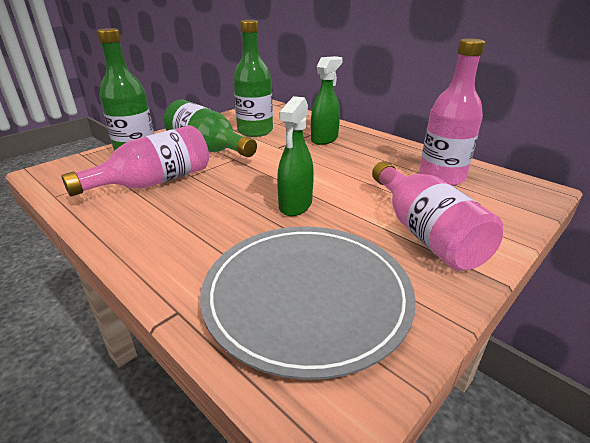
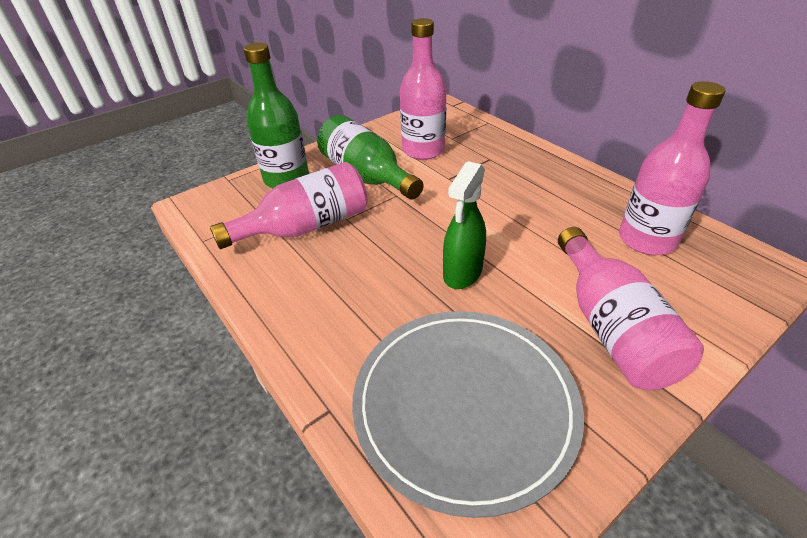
camera: 10 degrees right, 10 degrees up
(255, 131) = (423, 150): green bottle -> pink bottle
(324, 139) = (507, 167): green spray bottle -> none

